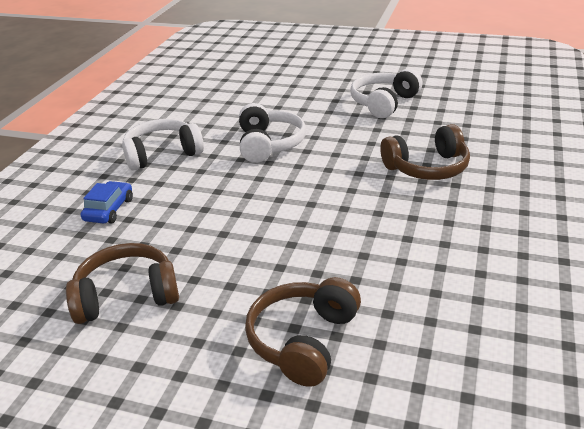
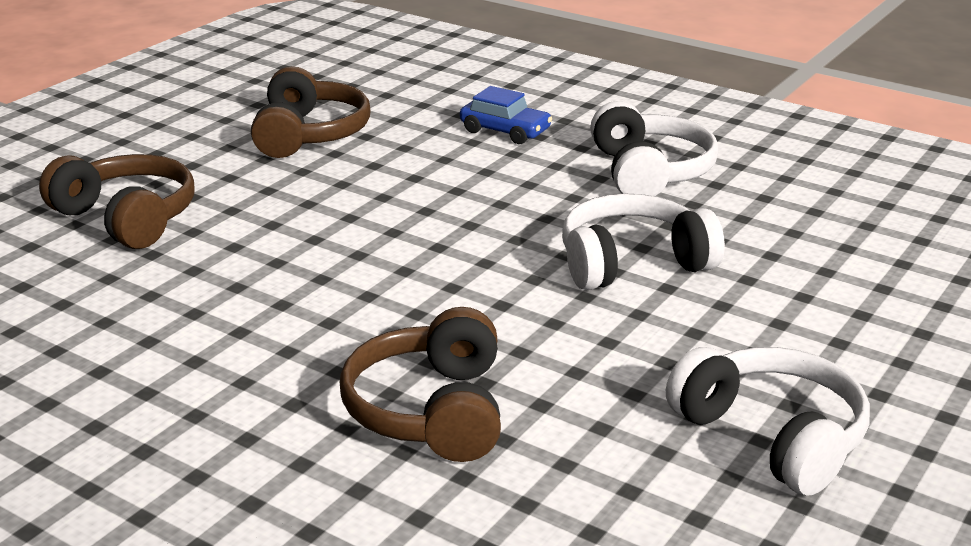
camera: 105 degrees right, 5 degrees down
(269, 144) = (632, 263): white headphones -> white headphones turned 150 degrees clockwise

